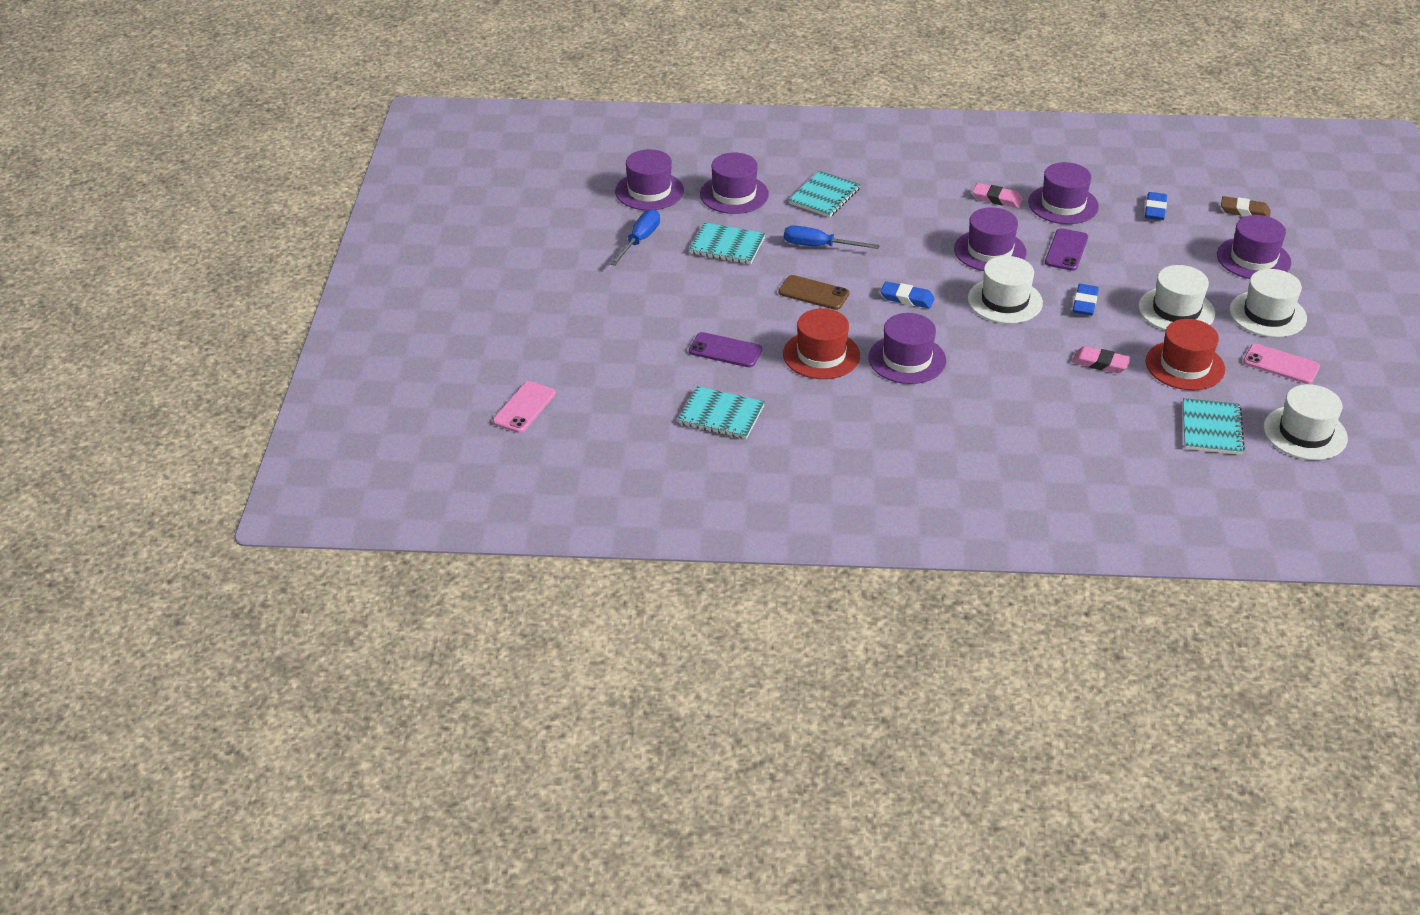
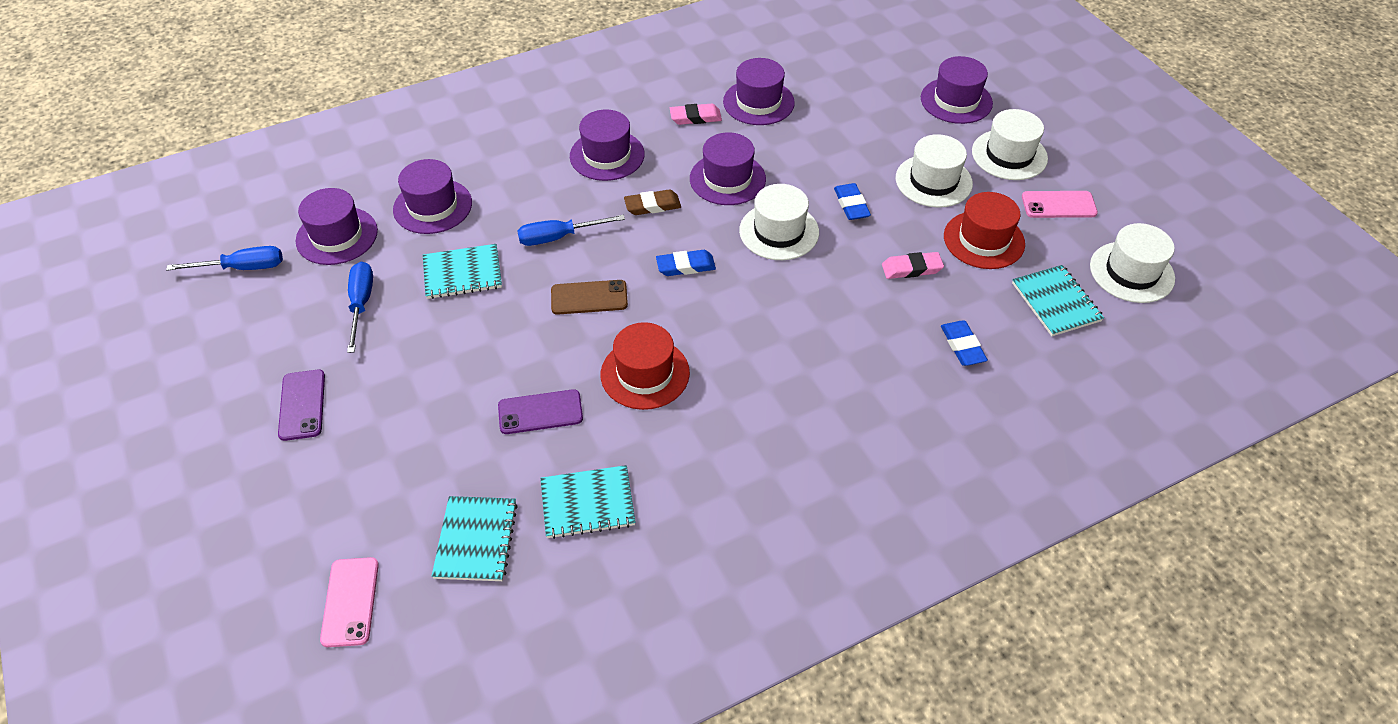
camera: 30 degrees left, 10 degrees up
(569, 190) = (242, 268): none -> blue screwdriver
(824, 196) = (528, 174): turquoise notebook -> turquoise notebook (476, 540)
(907, 359) = (733, 342): purple hat -> purple hat (607, 155)
(1066, 250) = (795, 151): purple phone -> purple phone (302, 405)
(1155, 209) = (840, 79): blue eraser -> blue eraser (962, 346)
(1244, 211) = (914, 54): brown eraser -> brown eraser (652, 205)

